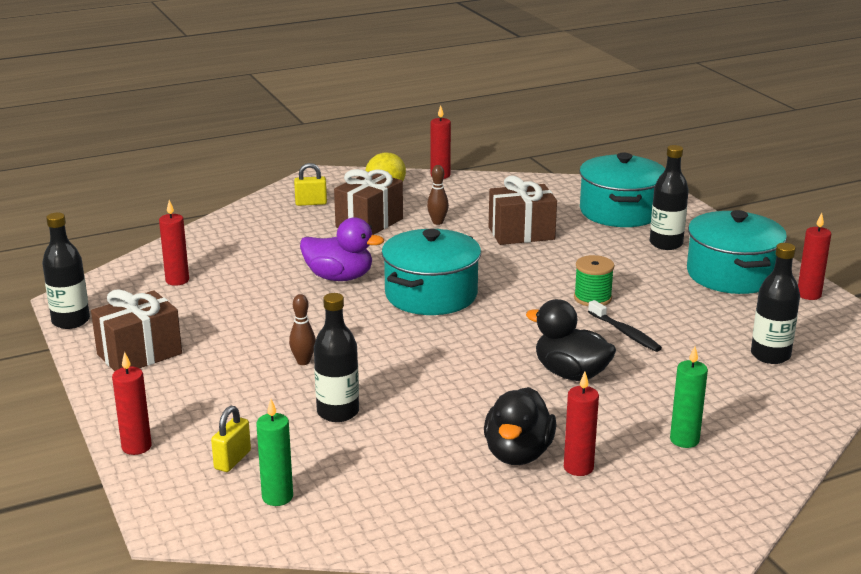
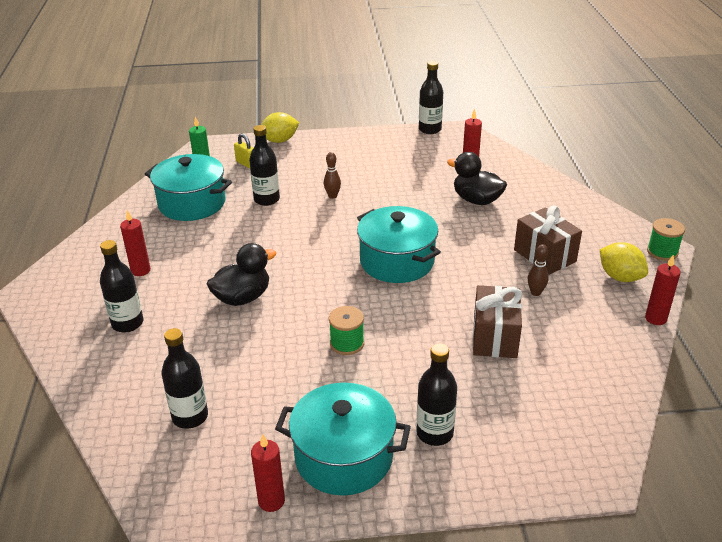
camera: 110 degrees right, 10 degrees up
(136, 447) = (279, 140): red candle -> yellow lemon
(139, 354) = (376, 147): brown gift -> none
(311, 203) = (596, 233): yellow padlock -> none
(330, 175) = (662, 252): none -> green spool
(339, 277) = (446, 226): purple duck -> none
(518, 454) = (173, 252): black duck -> black duck (476, 200)
(620, 212) = (528, 426): turquoise pot -> turquoise pot (192, 203)
(625, 333) = (280, 343): black toothbrush -> none
(684, 440) = (127, 323): green candle -> black bottle

